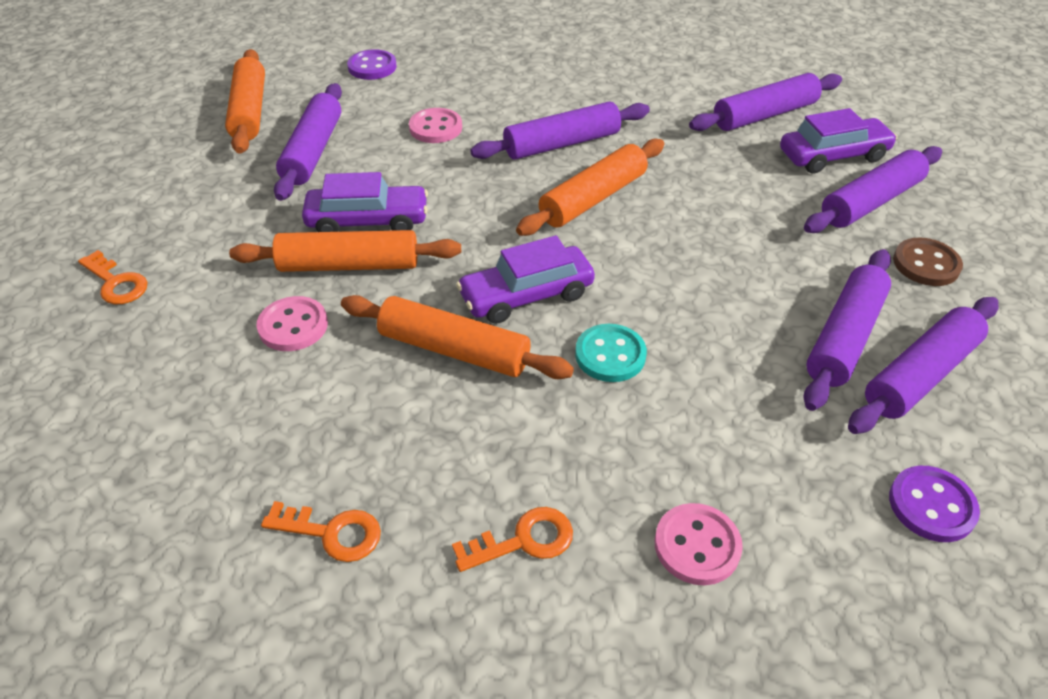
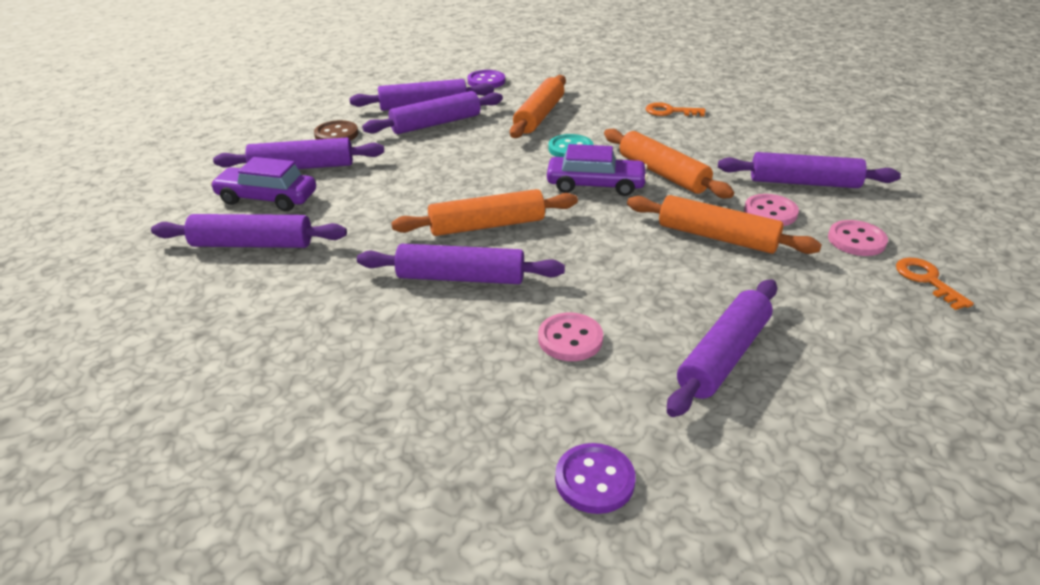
camera: 150 degrees left, 10 degrees down
(249, 111) = (801, 454): orange rolling pin -> orange rolling pin (539, 116)
(250, 406) = (804, 183): none -> purple rolling pin
(332, 533) = (761, 132): orange key -> none
(368, 221) = (688, 265): purple car -> none
(697, 545) = (595, 95): pink button -> pink button (856, 240)

